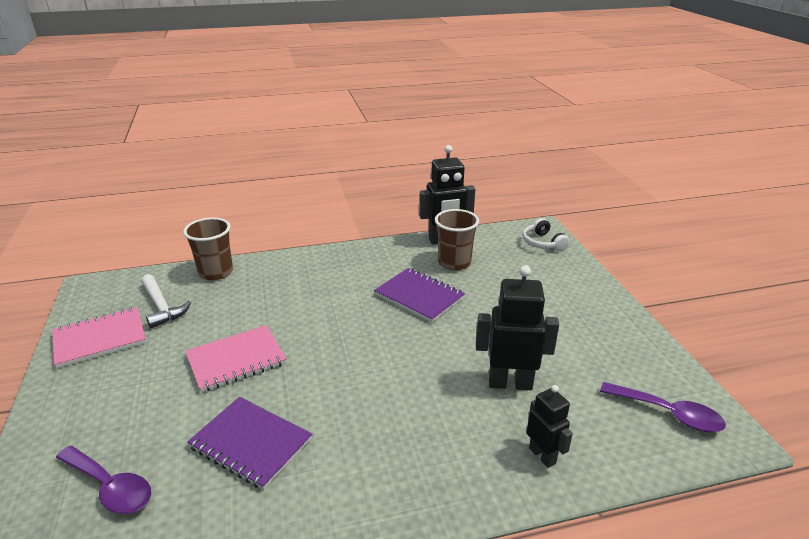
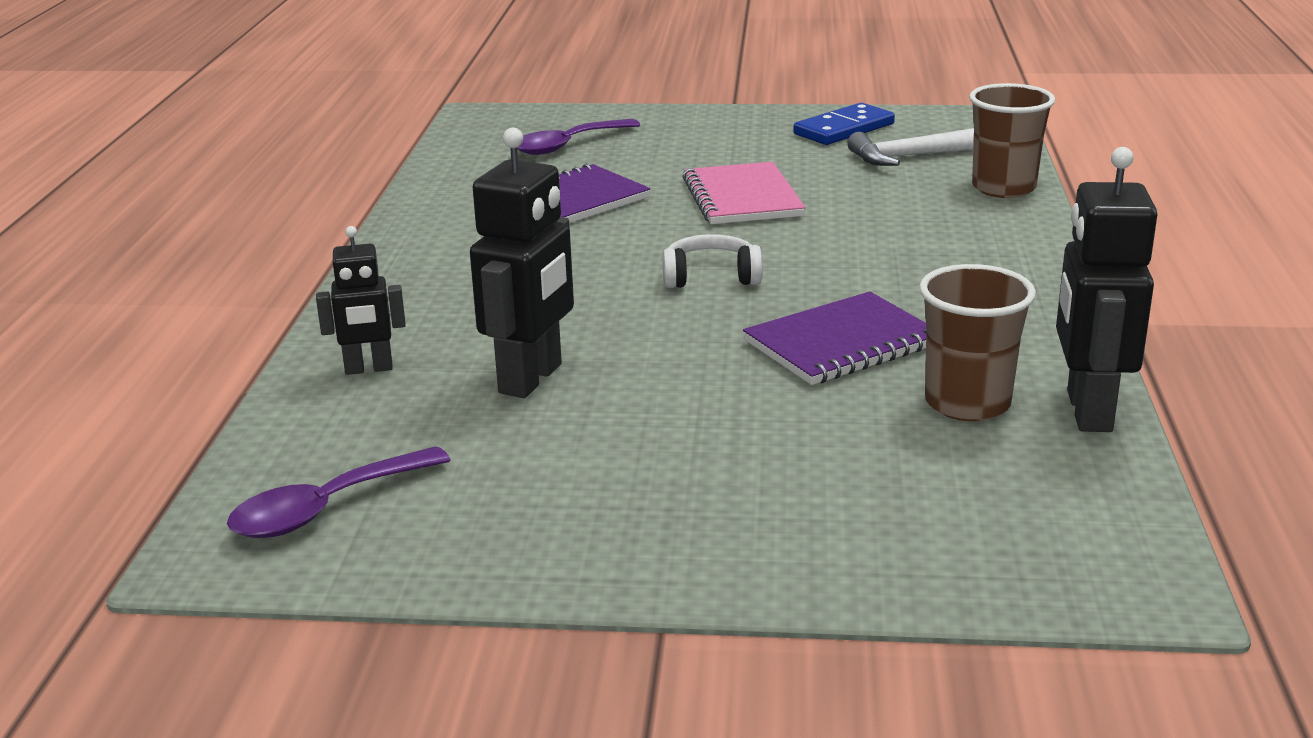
camera: 110 degrees right, 5 degrees down
(100, 339) = (844, 129): pink notebook -> blue domino
(542, 243) = (1041, 558): white headphones -> white headphones (711, 277)

